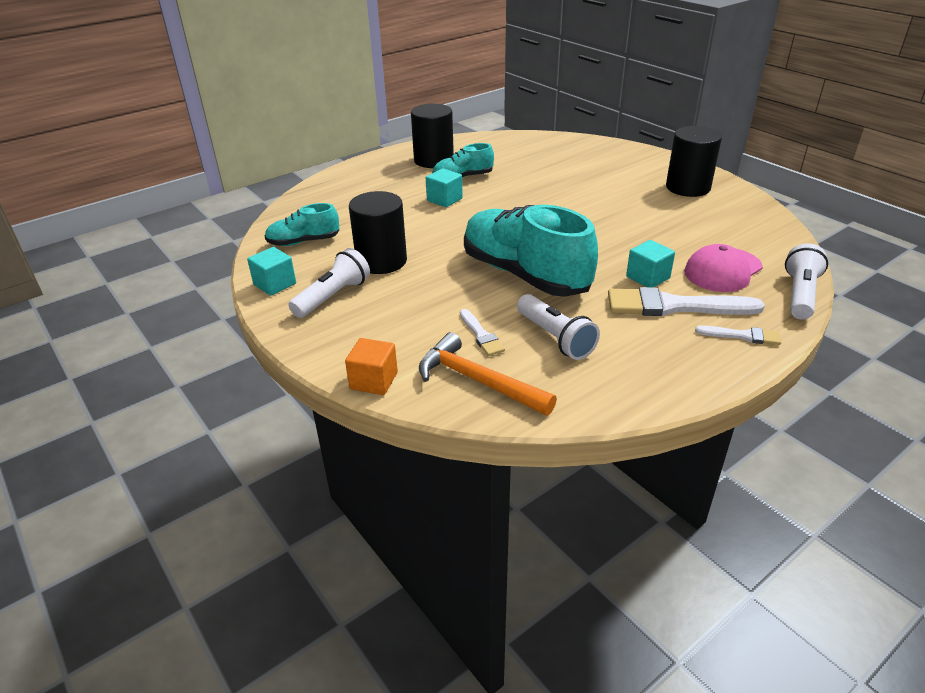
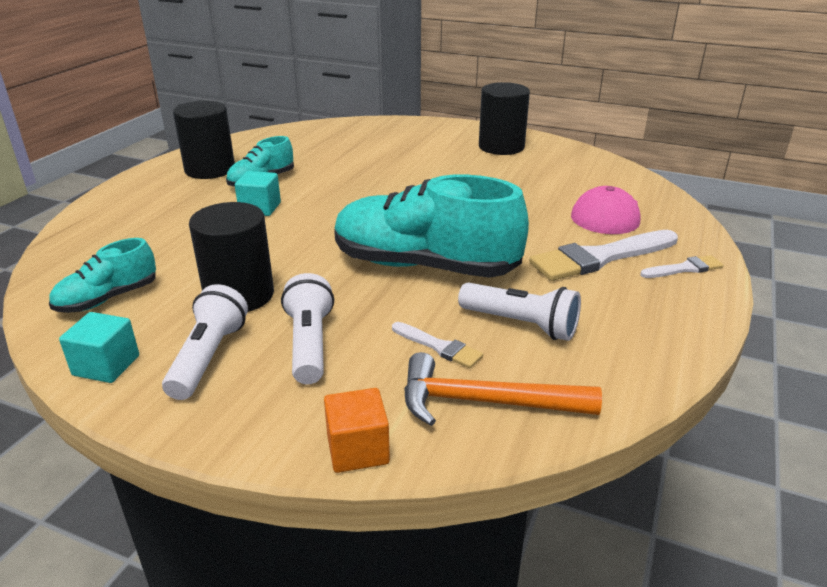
camera: 30 degrees left, 5 degrees down
(648, 277) = (548, 237): turquoise cube -> none
(800, 294) = (688, 218): white flashlight -> white flashlight (309, 344)

